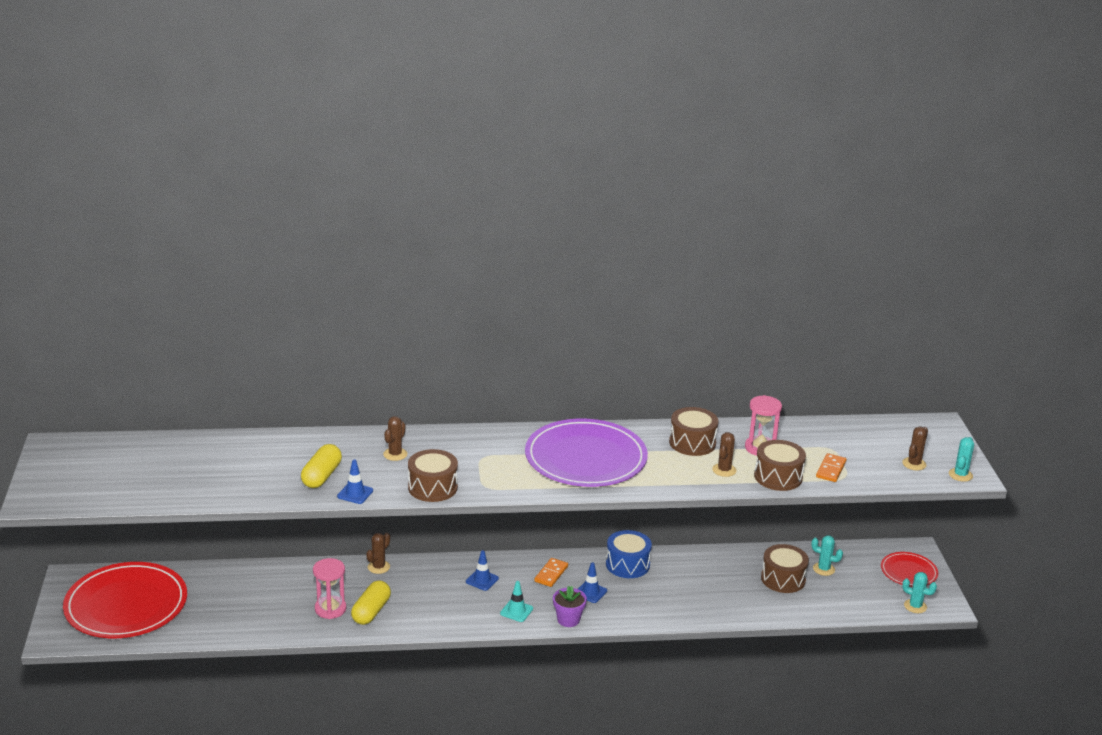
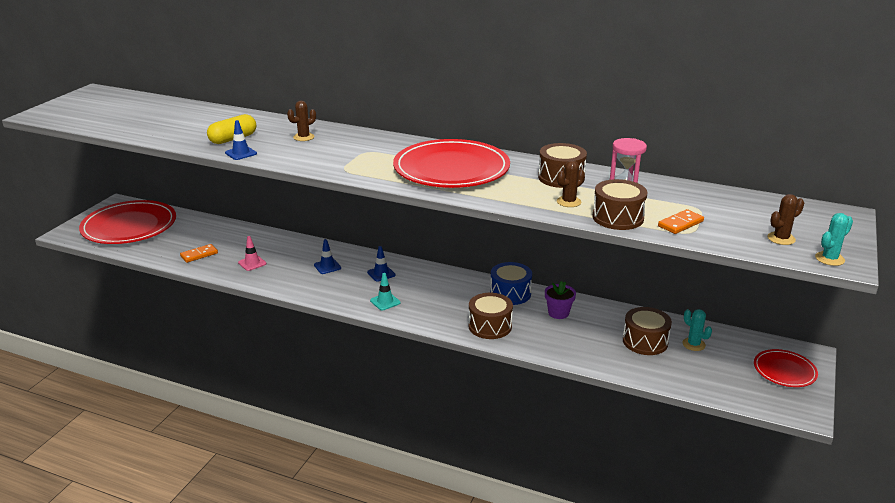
camera: 30 degrees right, 0 degrees up
(330, 609) = (252, 263): pink hourglass -> pink traffic cone
(371, 611) = (278, 272): yellow capsule -> none
(378, 567) = (315, 246): brown cactus -> none
(432, 487) = (302, 161): brown drum -> brown drum (490, 326)
(551, 574) = (439, 284): orange domino -> orange domino (199, 255)
(568, 620) = (420, 319): purple flower pot -> purple flower pot (558, 313)
(585, 458) = (451, 169): purple plate -> red plate
(590, 592) = (459, 305): blue traffic cone -> blue traffic cone (327, 266)
(915, 606) = (768, 402): turquoise cactus -> none

